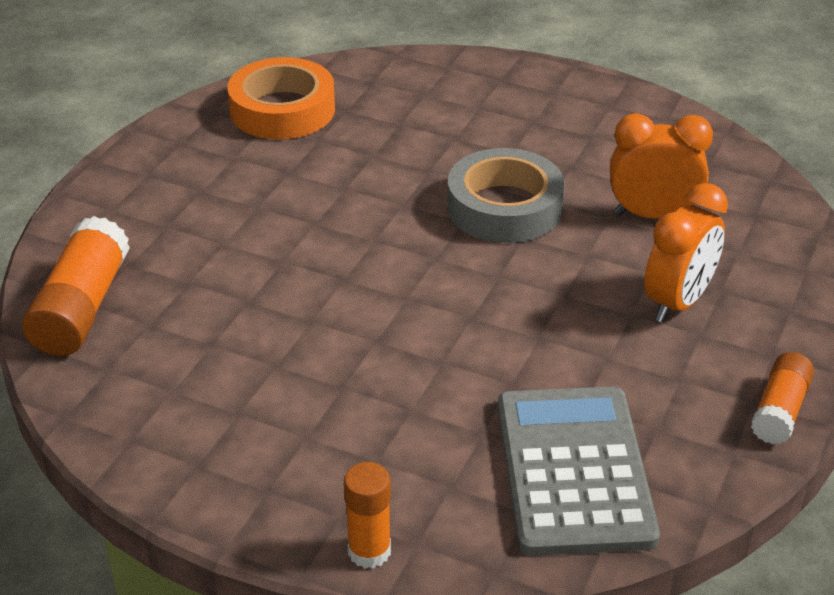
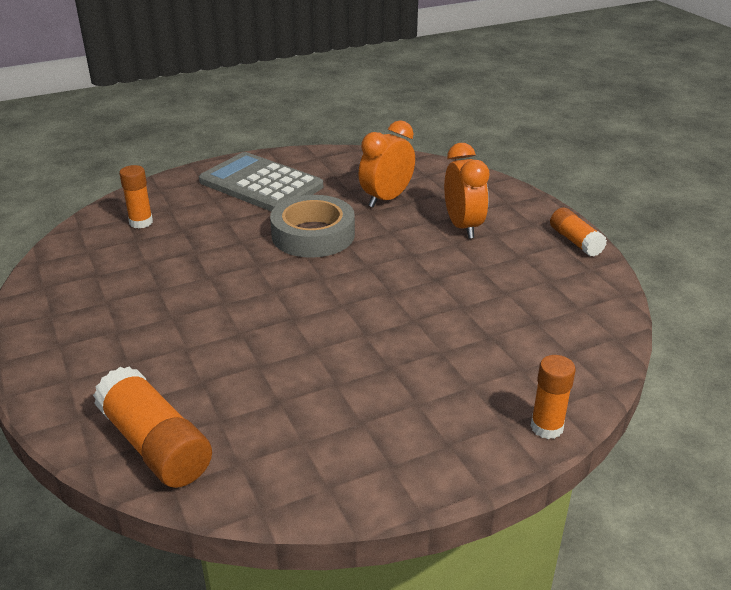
camera: 50 degrees left, 5 degrees down
(282, 110) = (93, 260): orange tape -> none
(377, 94) = (141, 222): none -> orange glue stick
(574, 470) = (554, 321): grey calculator -> grey calculator (261, 184)

